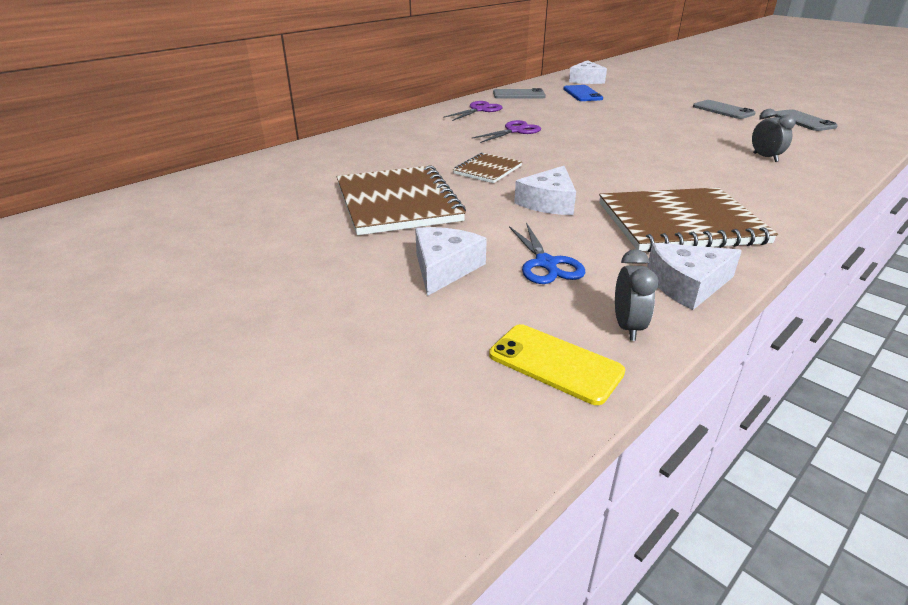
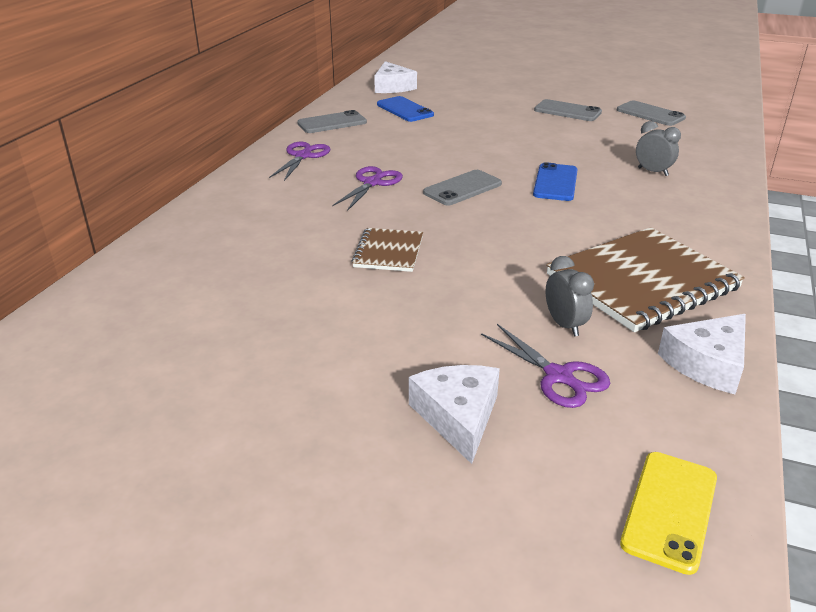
camera: 25 degrees left, 0 degrees up
(398, 203) = (322, 331): brown notebook -> none
(546, 264) = (559, 376): blue scissors -> purple scissors
(548, 202) = (494, 286): white cheese -> none
(555, 363) = (670, 510): yellow phone -> yellow phone turned 75 degrees counterclockwise
(582, 144) = (462, 188): none -> grey phone
(627, 327) = (697, 437): grey clock -> grey clock (564, 325)
(665, 151) = (555, 183): none -> blue phone

